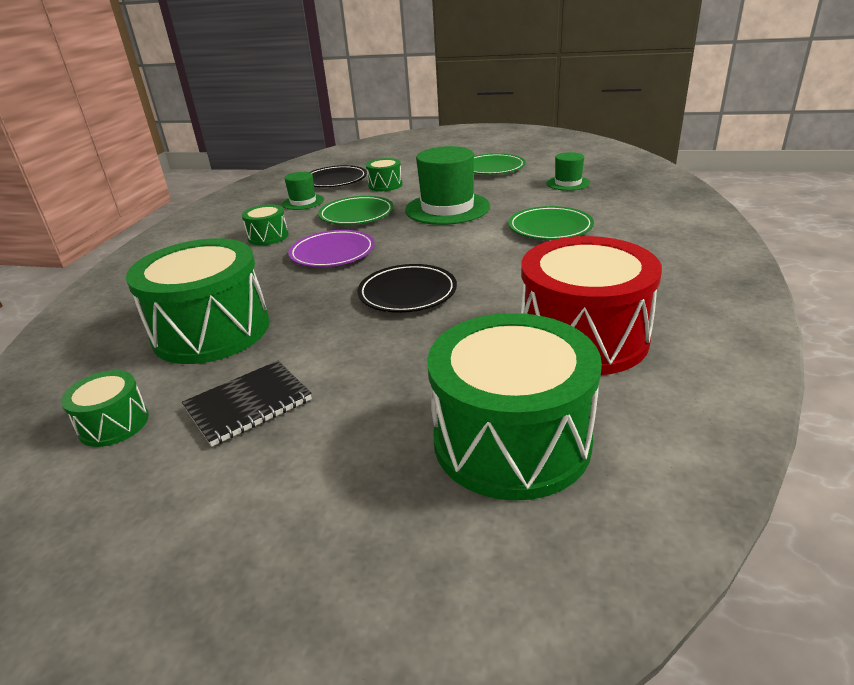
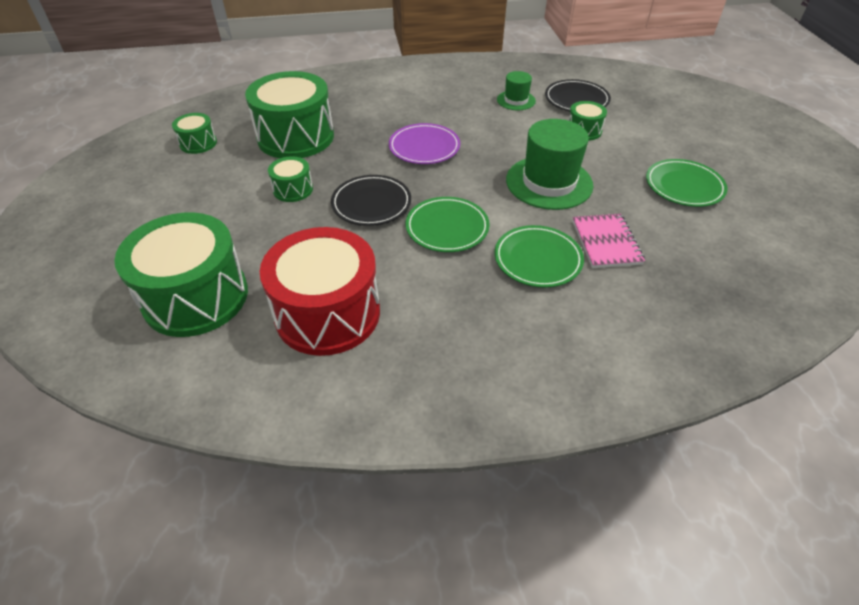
camera: 65 degrees right, 15 degrees up
(248, 405) = (220, 181): black notebook -> none
(268, 236) = (439, 108): green drum -> green drum (293, 189)
(356, 215) = (504, 136): green plate -> green plate (447, 228)
(543, 201) = (606, 242): none -> pink notebook
(568, 183) = (676, 252): green hat -> none

